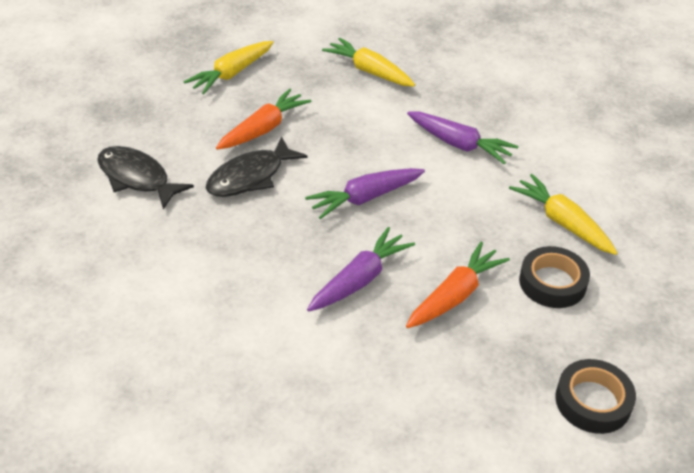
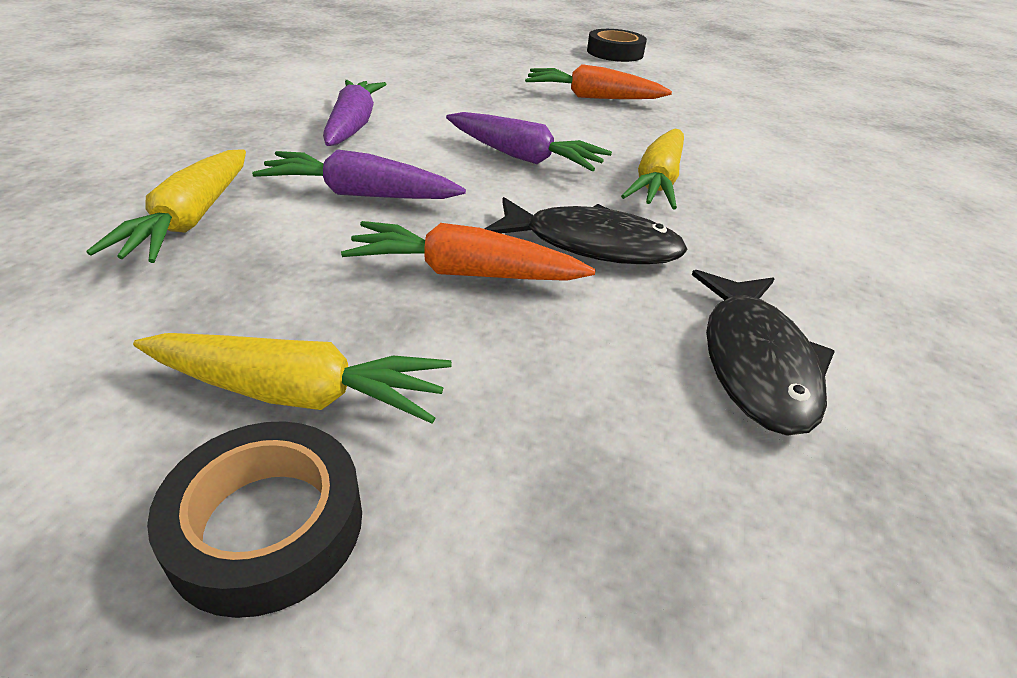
camera: 125 degrees left, 5 degrees down
(360, 279) = (642, 135): purple carrot -> purple carrot (360, 194)
(552, 282) = (521, 69): black tape -> black tape (267, 525)
(562, 222) = (437, 72): yellow carrot -> yellow carrot (657, 182)

